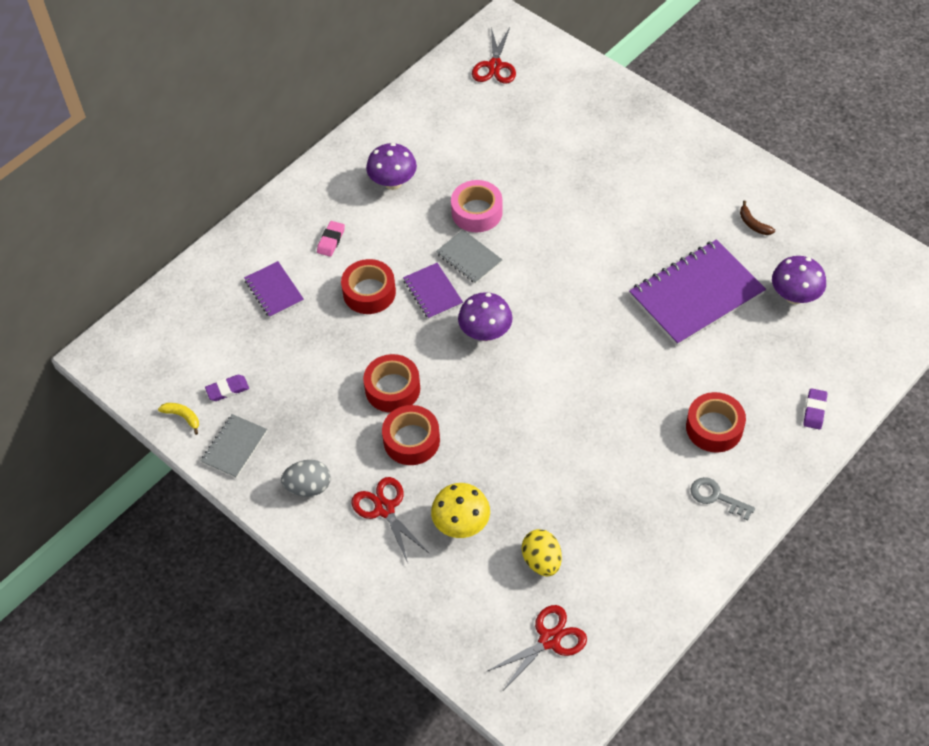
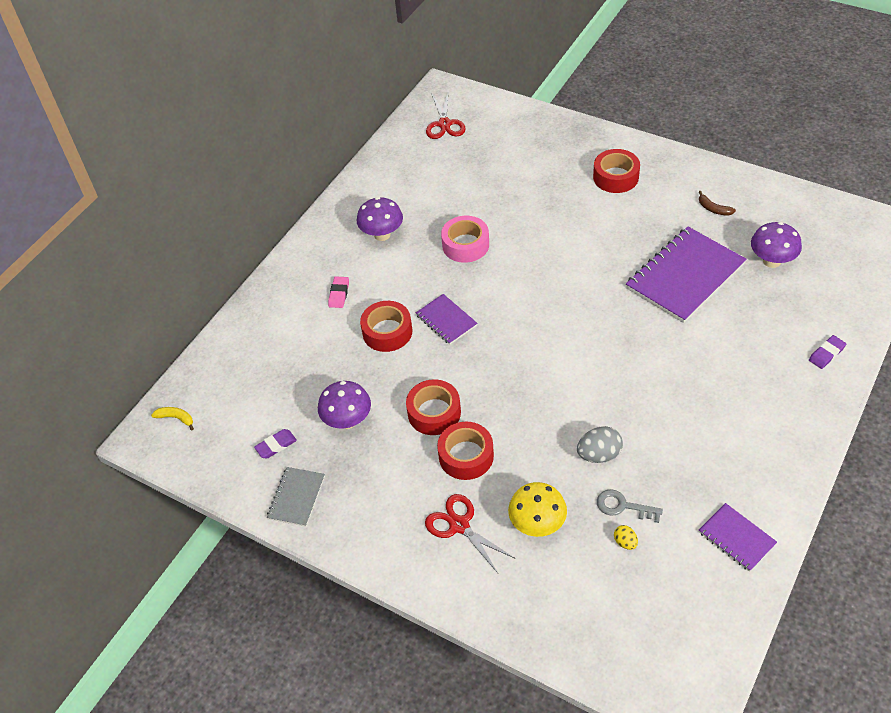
camera: 10 degrees left, 5 degrees down
(182, 417) = (238, 480): yellow banana -> yellow banana (176, 418)
(274, 291) = (297, 348): purple notebook -> purple notebook (736, 538)
(308, 487) = (379, 520): grey egg -> grey egg (599, 454)
(469, 258) = (470, 285): grey notebook -> none
(485, 333) = (506, 346): purple mushroom -> purple mushroom (347, 421)
(542, 561) = (625, 542): yellow egg -> yellow egg, size x0.55
(549, 640) = (657, 617): red scissors -> none
(714, 427) = (742, 387): red tape -> red tape (615, 177)
(716, 497) = (767, 448): grey key -> grey key (623, 506)
(814, 410) = (826, 354): purple eraser -> purple eraser turned 45 degrees clockwise

